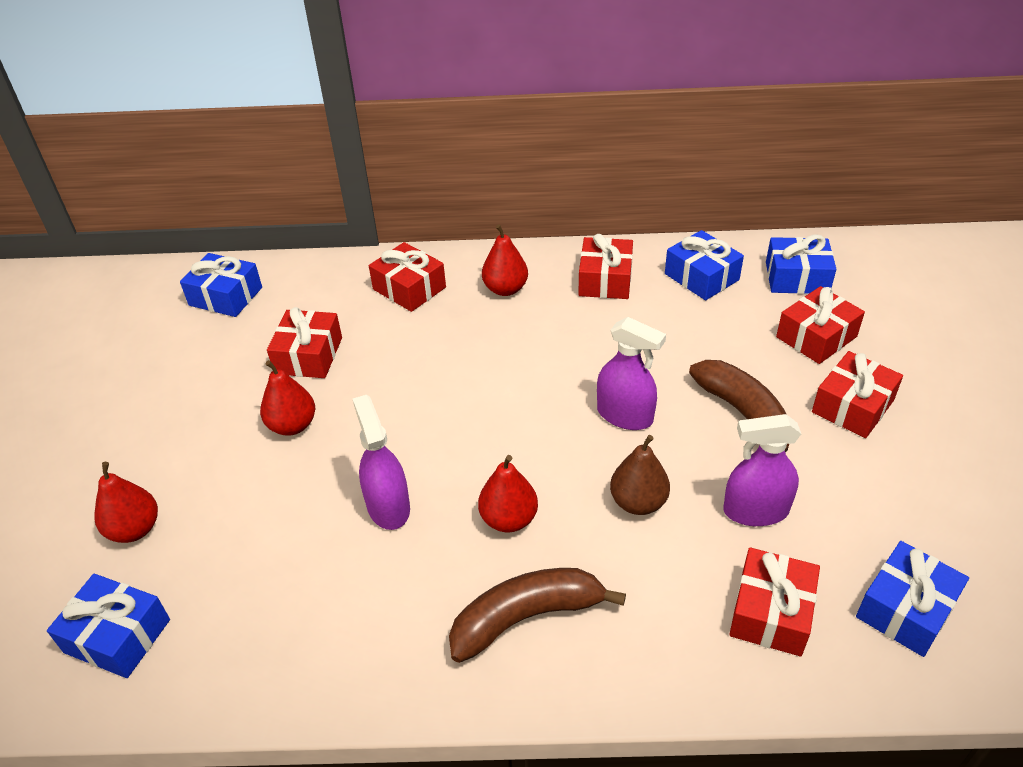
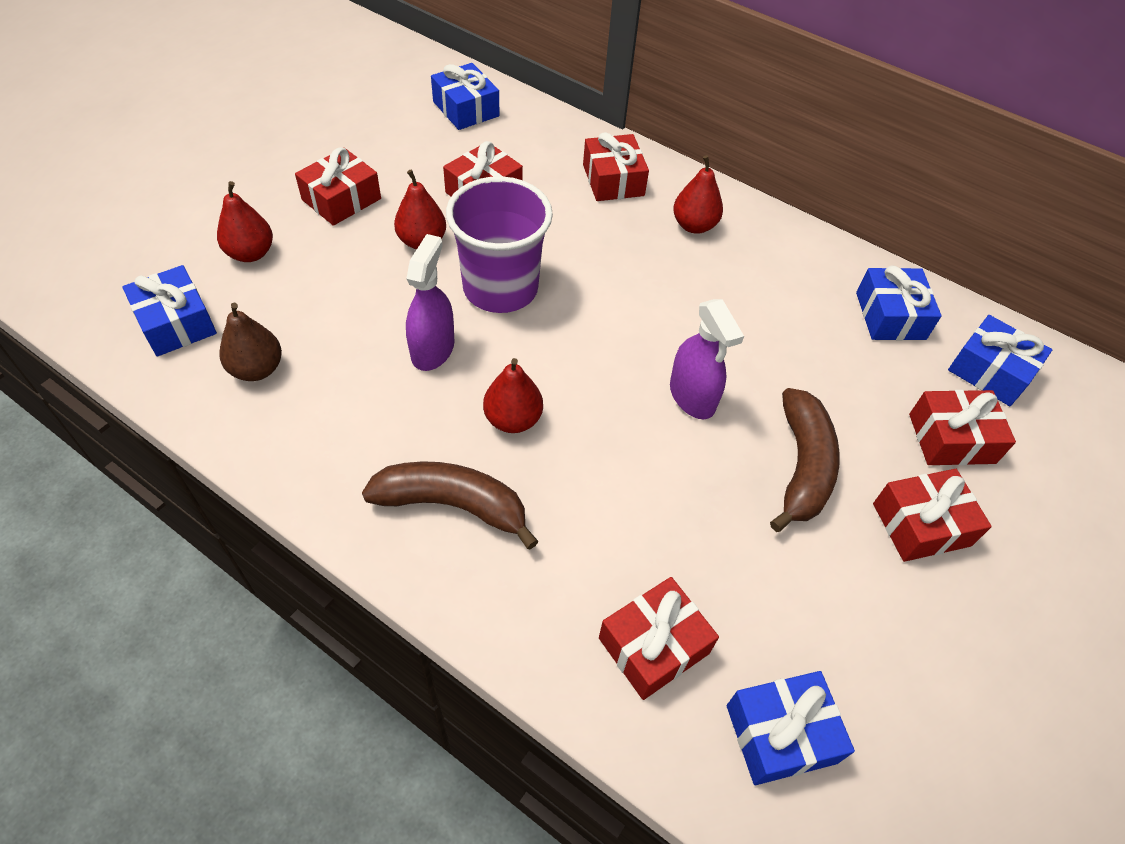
camera: 30 degrees right, 10 degrees up
(398, 424) = (500, 288): none -> purple cup
(605, 280) = (792, 267): red gift -> red gift (341, 199)
(638, 502) = (631, 476): brown pear -> brown pear (257, 369)
(755, 511) = (727, 553): purple spray bottle -> none

